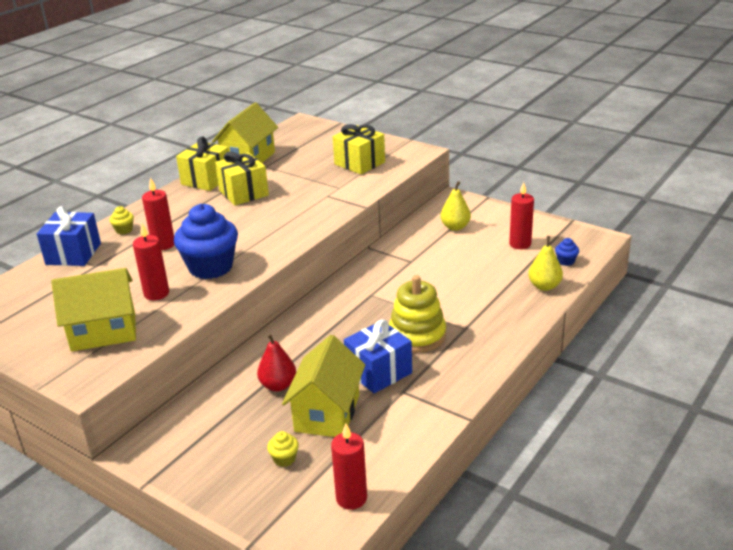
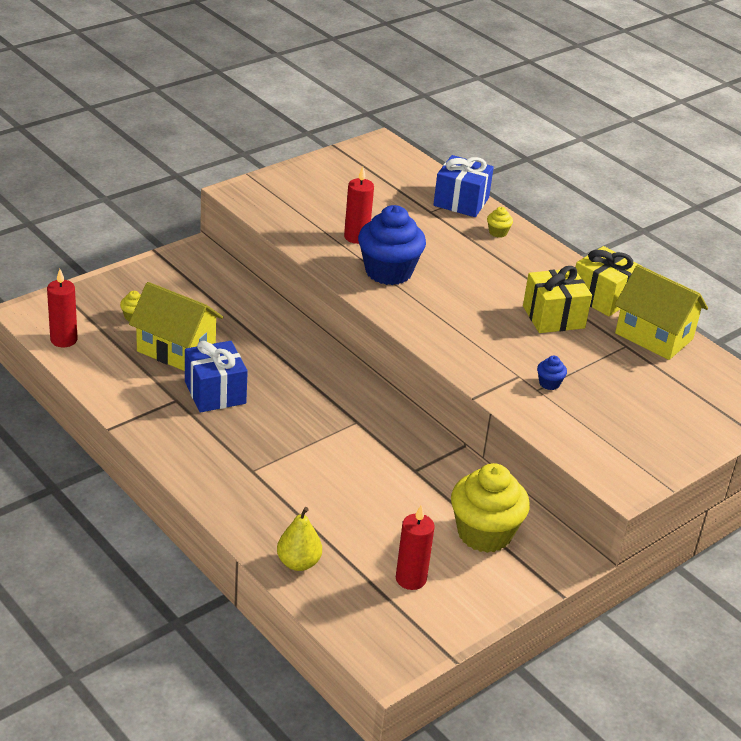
camera: 100 degrees right, 5 degrees up
(103, 332) = (308, 206): yellow house -> none
(163, 244) = (452, 251): red candle -> none
(278, 385) = (234, 331): red pear -> none
(359, 163) = (605, 422): yellow gift -> none
(417, 335) = (259, 433): yellow stacking toy -> none
(455, 227) = (484, 533): yellow pear -> yellow cupcake
(566, 261) = (345, 606): blue cupcake -> blue cupcake (549, 383)

